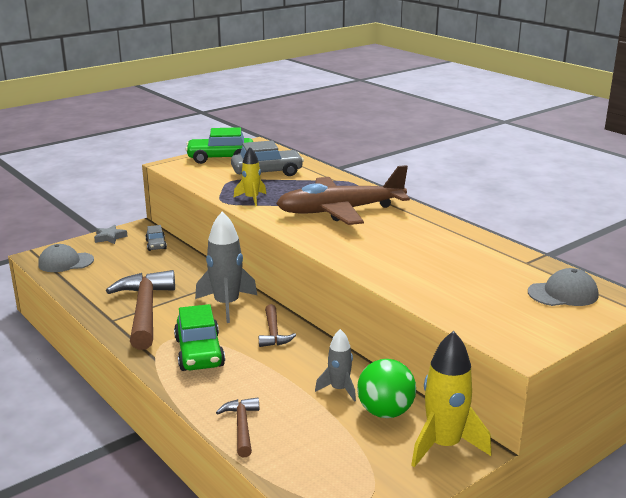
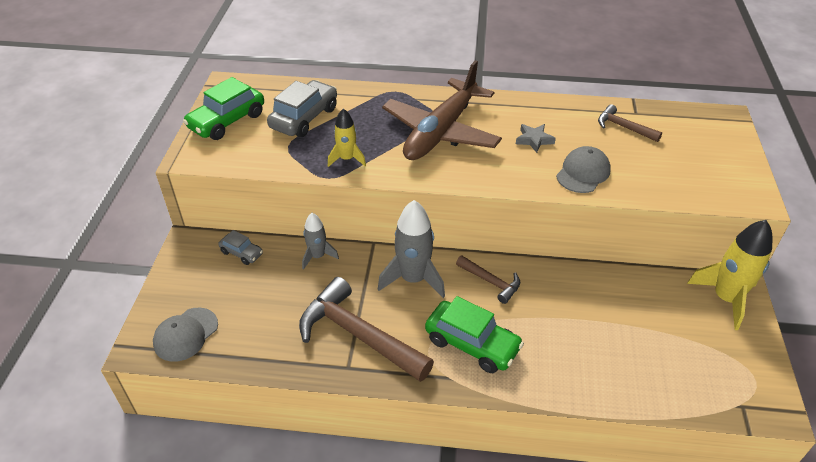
camera: 45 degrees left, 20 degrees up
(110, 237) = (178, 273): grey star -> grey star (534, 140)
(242, 427) = (608, 387): brown hammer -> brown hammer (623, 127)
(339, 389) = (609, 301): grey rocket -> grey rocket (317, 256)
(385, 412) = (661, 298): green ball -> none
(563, 293) = (697, 131): grey cap -> grey cap (583, 173)

